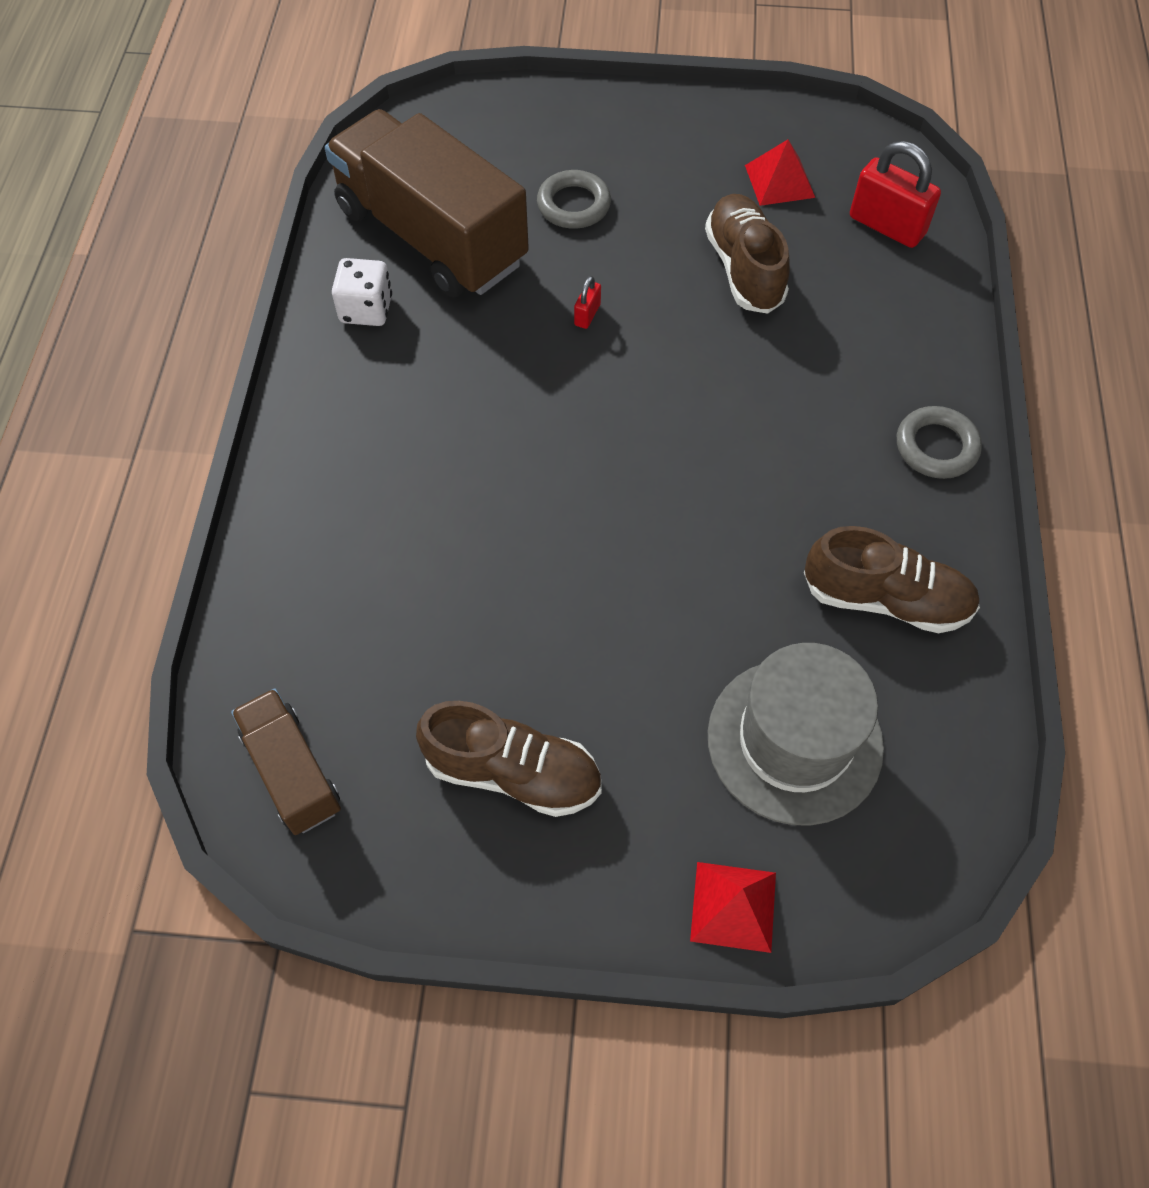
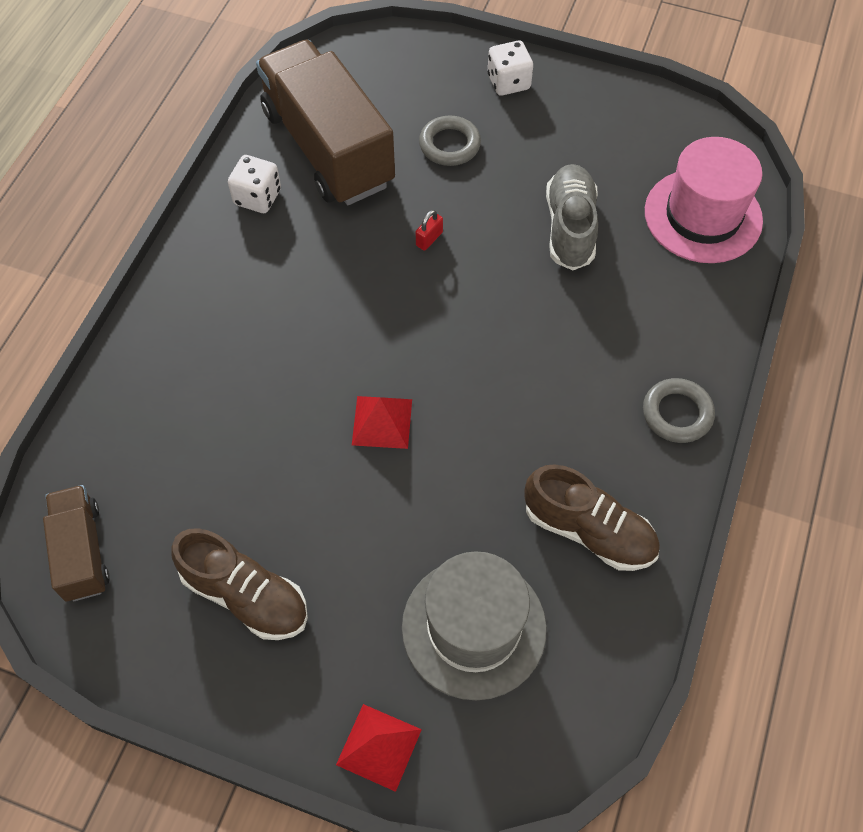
camera: 15 degrees right, 0 degrees up
(617, 123) = (508, 82): none -> white dice
(744, 269) = (570, 227): brown shoe -> grey shoe
(779, 181) = (626, 159): red pyramid -> red pyramid (382, 422)
(886, 226) = (703, 216): red padlock -> pink hat

